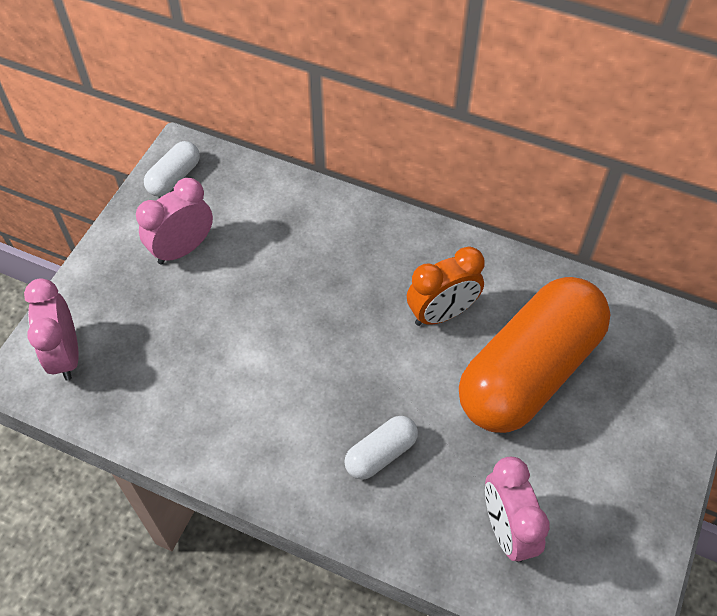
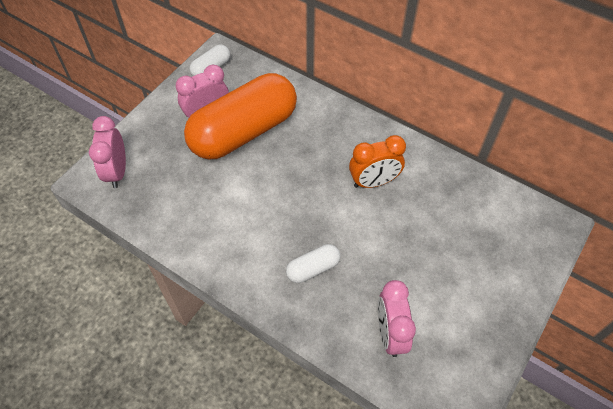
camera: 10 degrees right, 0 degrees up
(529, 371) = (427, 229): orange capsule -> orange capsule (244, 132)

